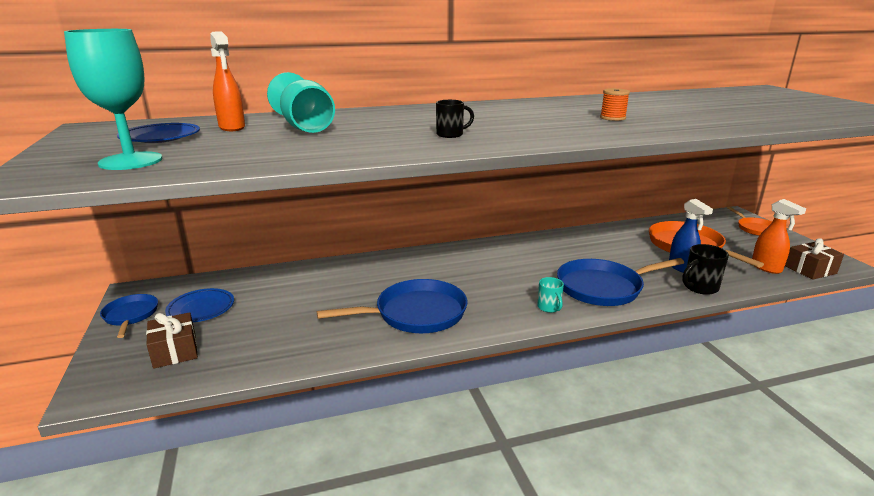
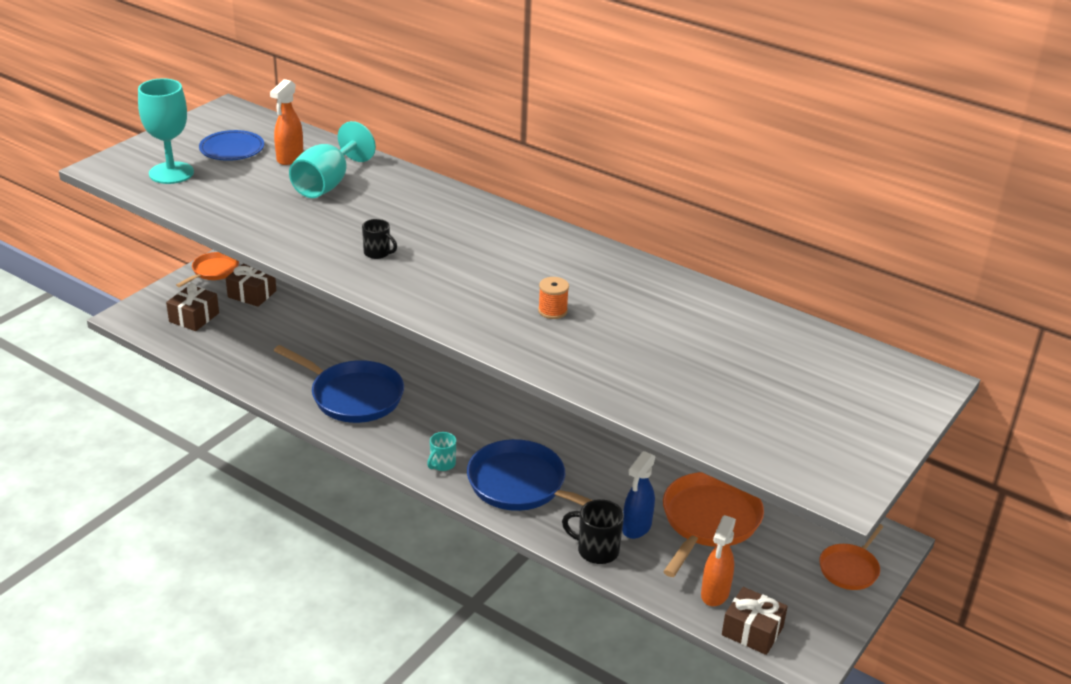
camera: 50 degrees right, 10 degrees up
(131, 315) = (213, 271): blue pan -> orange pan
(201, 309) = (252, 294): blue plate -> brown gift

